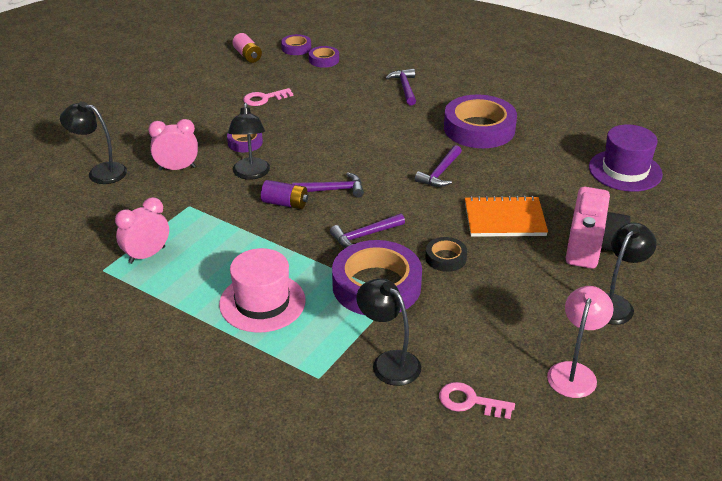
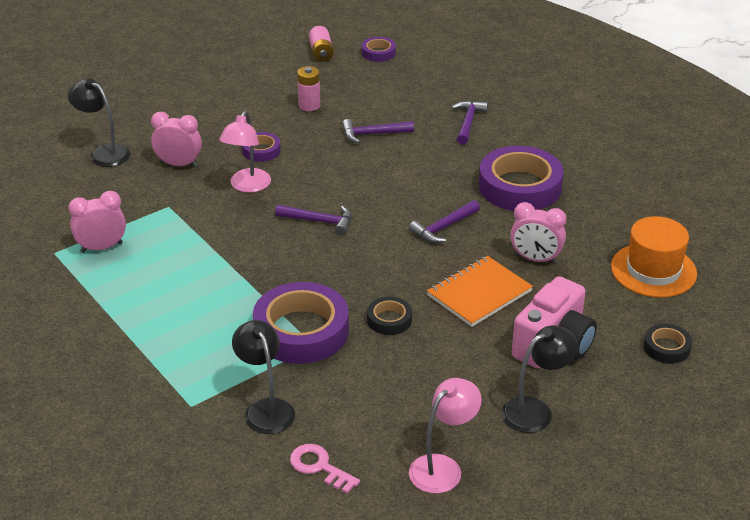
camera: 20 degrees right, 0 degrees up
(251, 174) = (247, 186): black lamp -> pink lamp
(262, 302) = (181, 320): pink hat -> none
(264, 99) = (309, 105): pink key -> pink battery
(285, 203) = (262, 225): purple battery -> none
(324, 60) = (400, 72): purple tape -> none
(364, 236) = (321, 277): purple hammer -> purple hammer (372, 134)
(504, 219) = (479, 293): orange notebook -> orange notebook turned 60 degrees counterclockwise
(530, 182) = (535, 259): none -> pink clock
(625, 170) = (653, 270): purple hat -> orange hat
(677, 228) = (666, 347): none -> black tape

